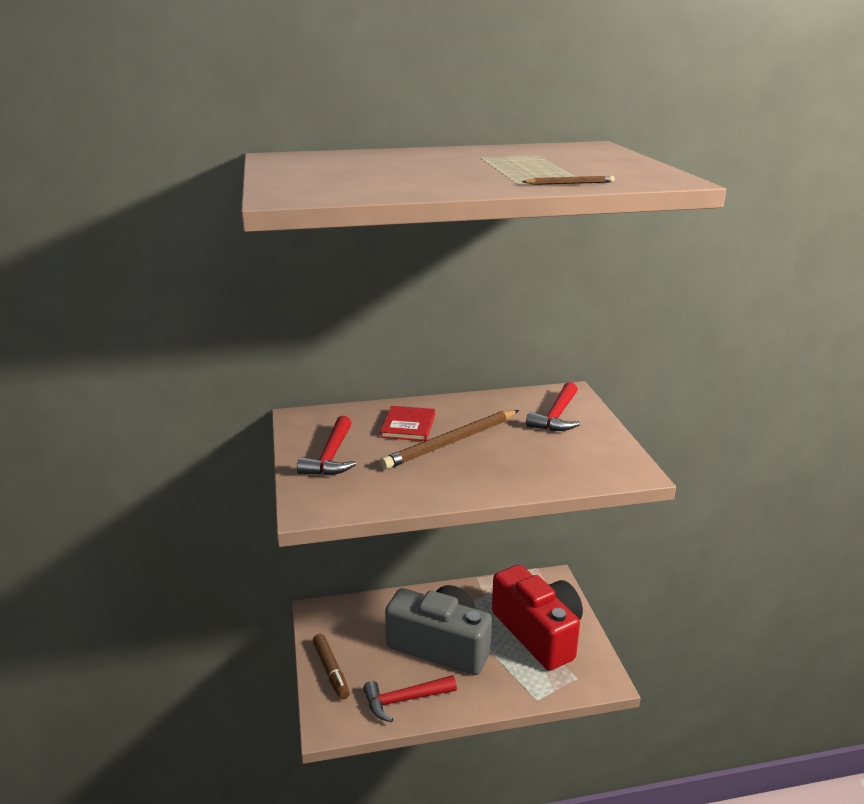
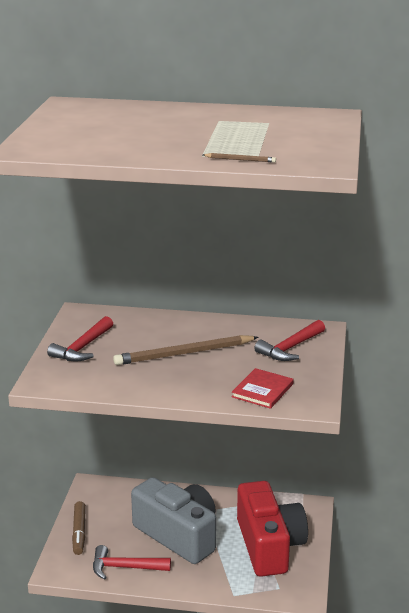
camera: 20 degrees right, 0 degrees up
(408, 426) = (160, 334): red book -> red book (262, 390)

